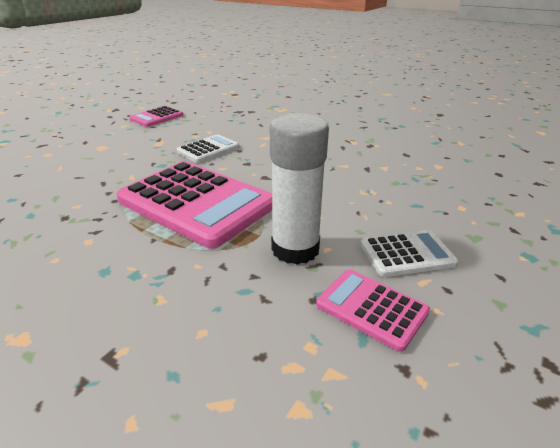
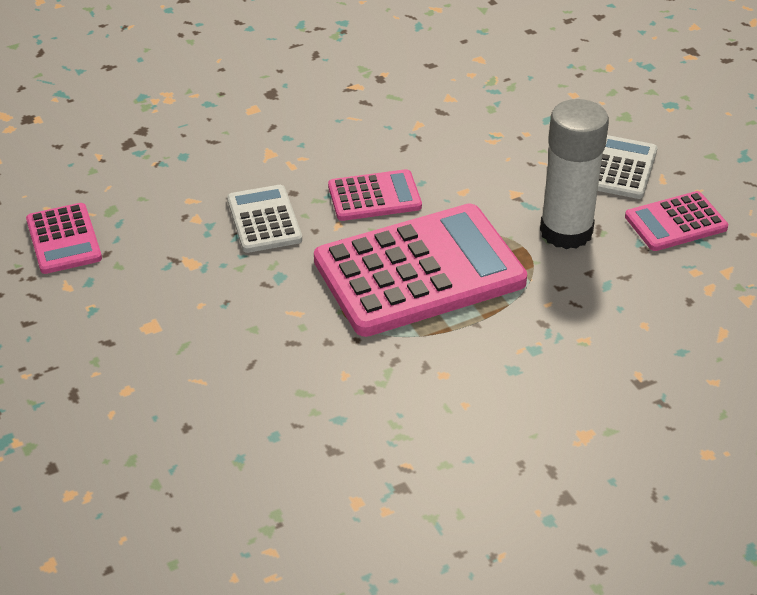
camera: 60 degrees left, 10 degrees up
(259, 171) = (374, 196): none -> pink calculator

